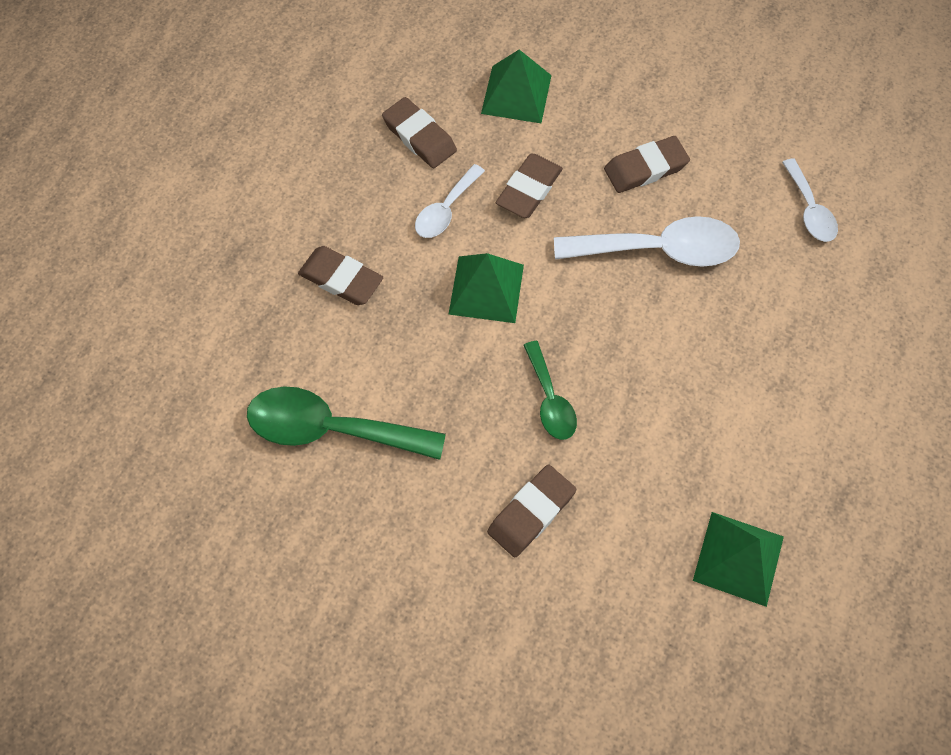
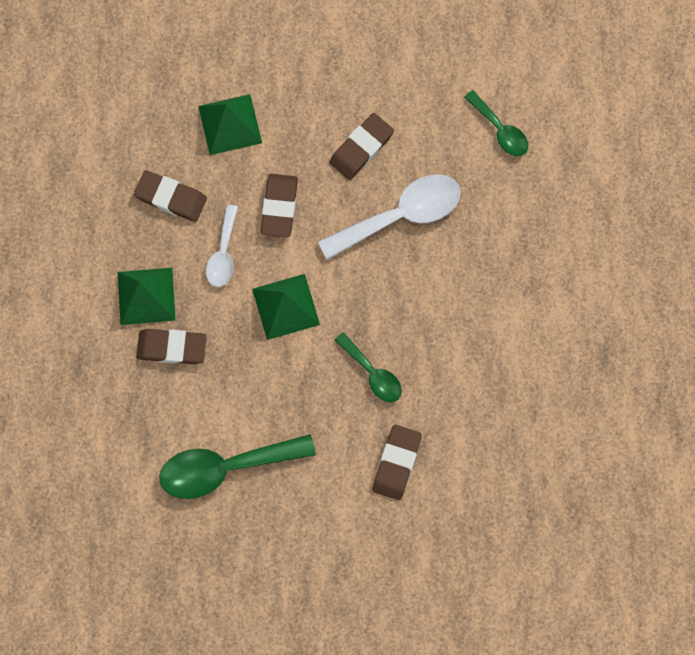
camera: 25 degrees left, 10 degrees up
(738, 558) = (551, 430): green pyramid -> green pyramid (146, 296)
(809, 210) = (500, 130): white spoon -> green spoon

